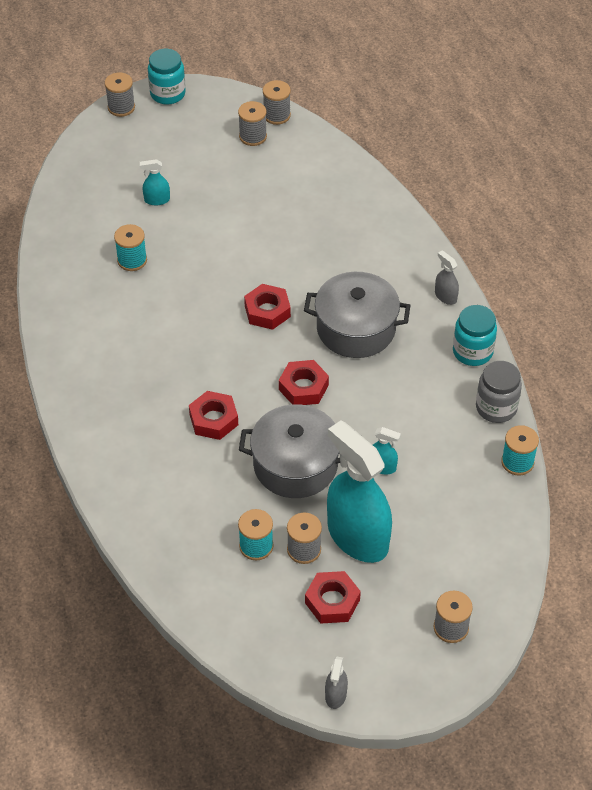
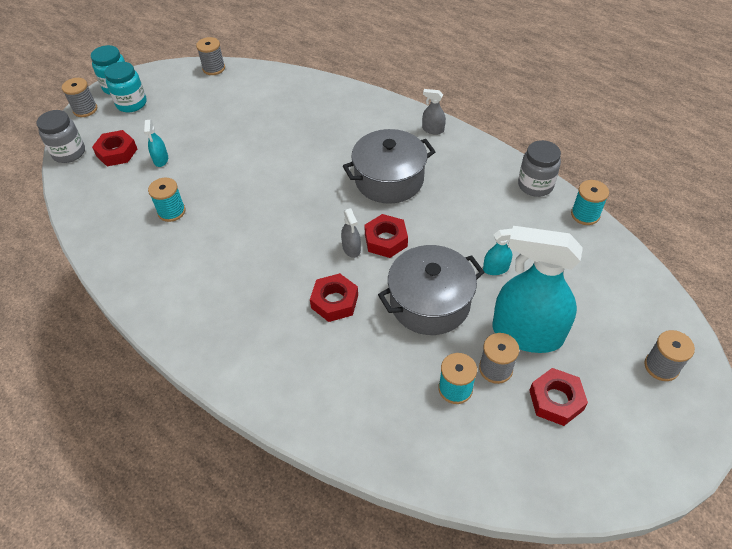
camera: 30 degrees left, 0 degrees up
(79, 151) = (69, 153): none -> grey jar
(157, 200) = (161, 160): turquoise spray bottle -> turquoise spray bottle turned 60 degrees counterclockwise
(253, 136) = (206, 88): grey spool -> none
(267, 311) = (312, 198): red nut -> red nut (117, 152)
(336, 695) = (633, 485): grey spray bottle -> grey spray bottle (351, 248)
(472, 352) = (484, 156): turquoise jar -> turquoise jar (131, 104)

